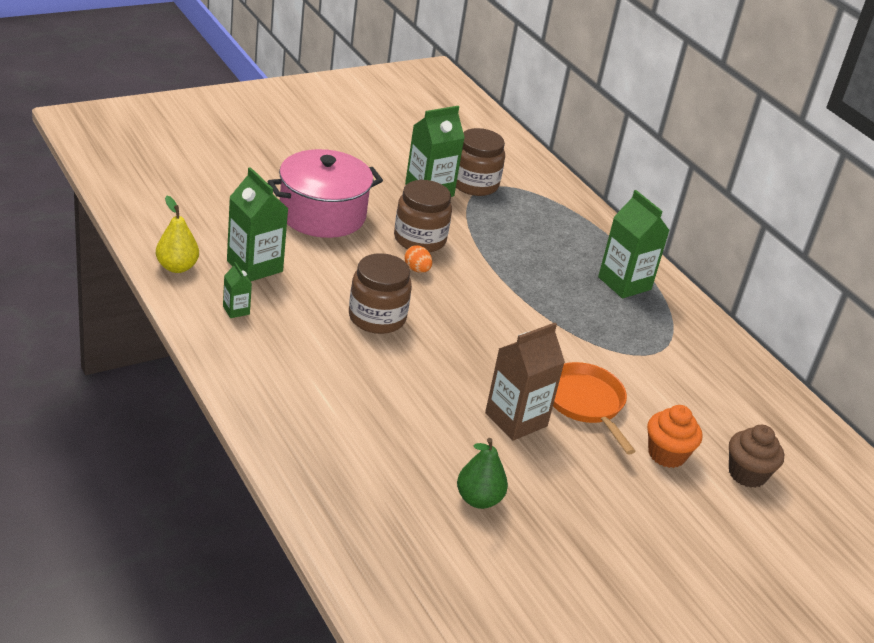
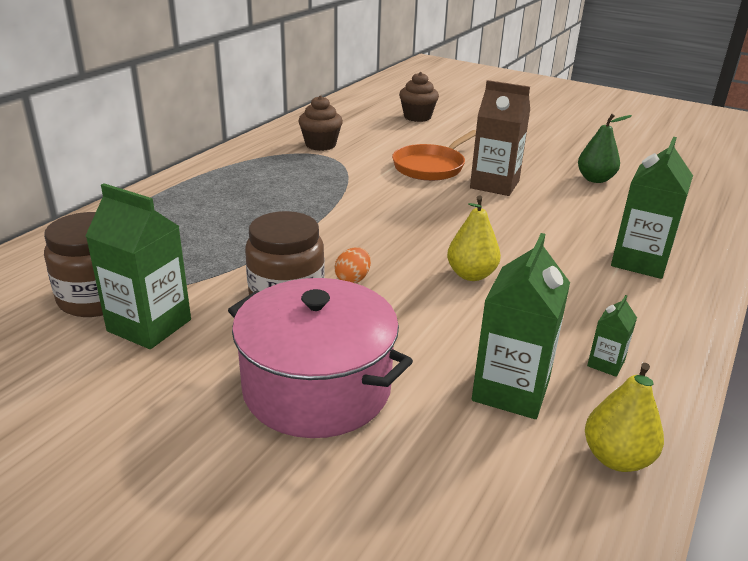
camera: 115 degrees left, 5 degrees down
(377, 318) = (471, 275): brown jar -> yellow pear
(624, 283) = (232, 180): green carton -> green carton (640, 261)
(666, 454) = (439, 137): orange cupcake -> none
(685, 362) = (320, 145): none -> brown cupcake

